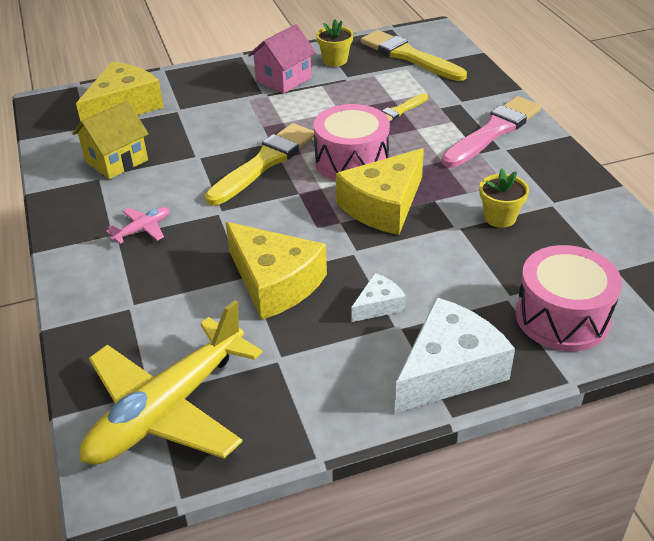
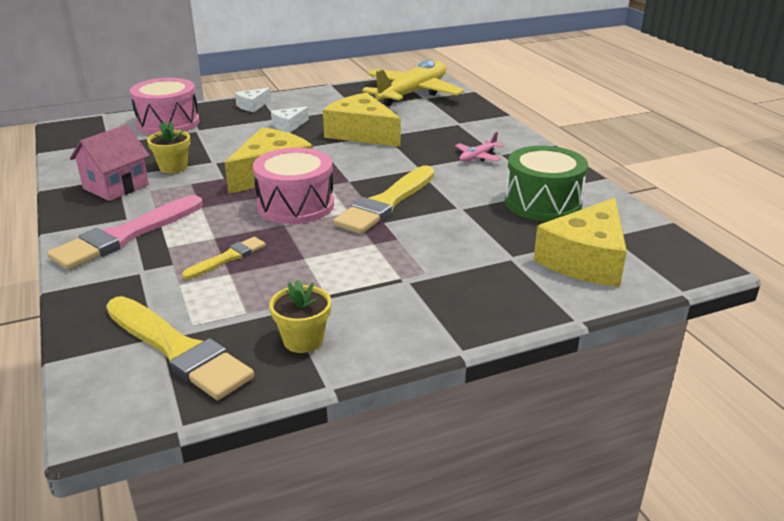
camera: 175 degrees right, 10 degrees down
(116, 161) = (543, 203): yellow house -> green drum
(283, 79) = (382, 303): pink house -> pink house (116, 186)
(449, 369) = (252, 106): white cheese -> white cheese, size x0.49

